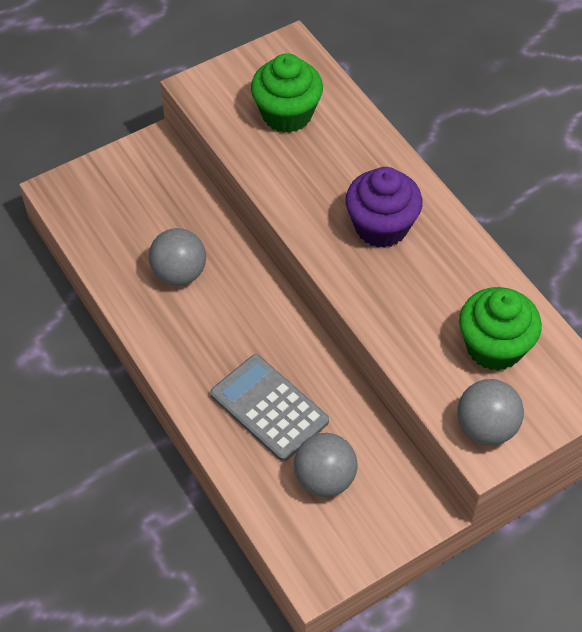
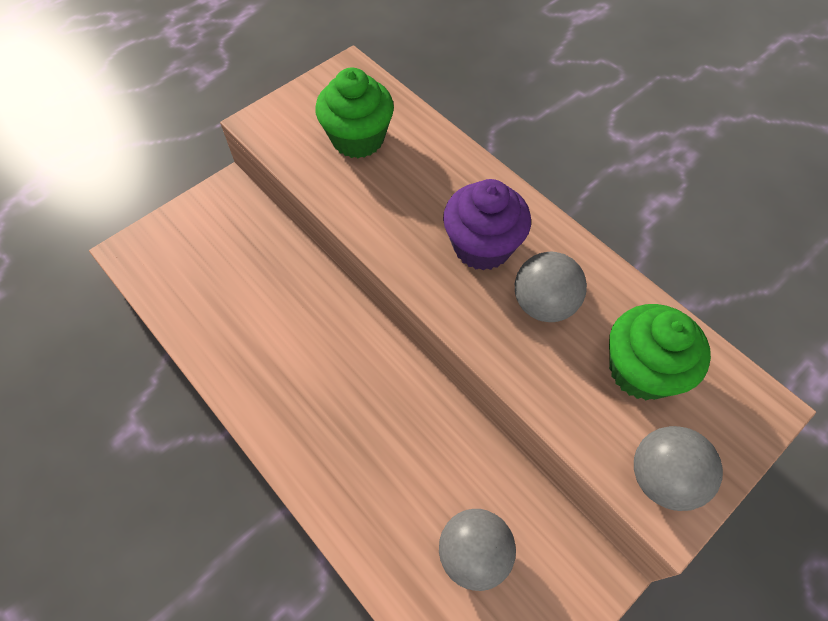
camera: 10 degrees left, 5 degrees up
(179, 273) = (270, 325): grey ball -> grey ball (543, 304)
(269, 408) = (394, 472): grey calculator -> none

